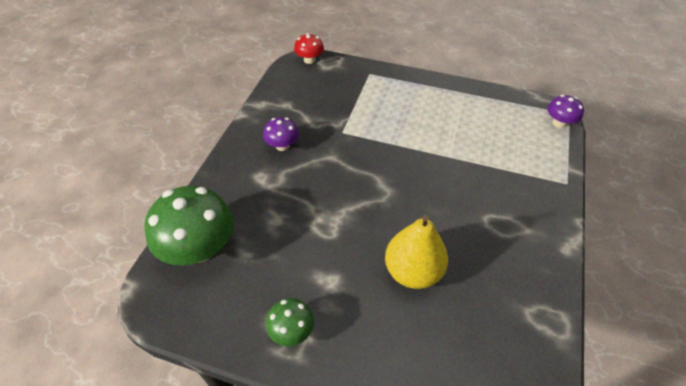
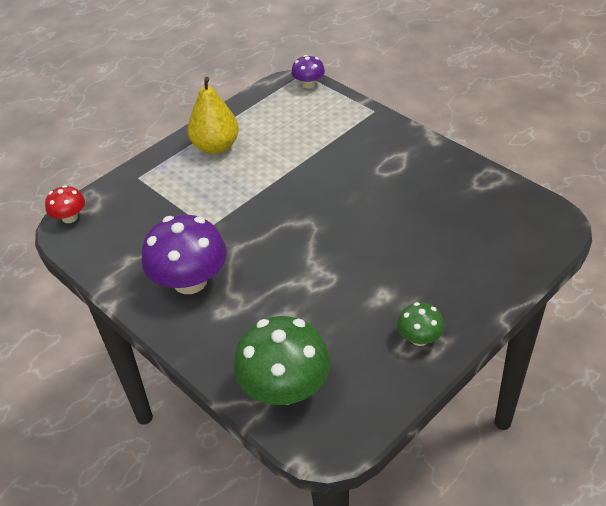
camera: 60 degrees left, 5 degrees down
(282, 145) = (190, 281): purple mushroom -> purple mushroom, size x1.96
(413, 271) = (404, 237): yellow pear -> yellow pear (216, 146)

